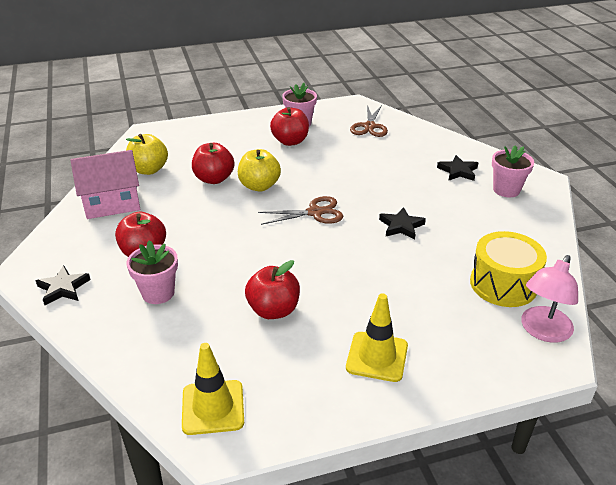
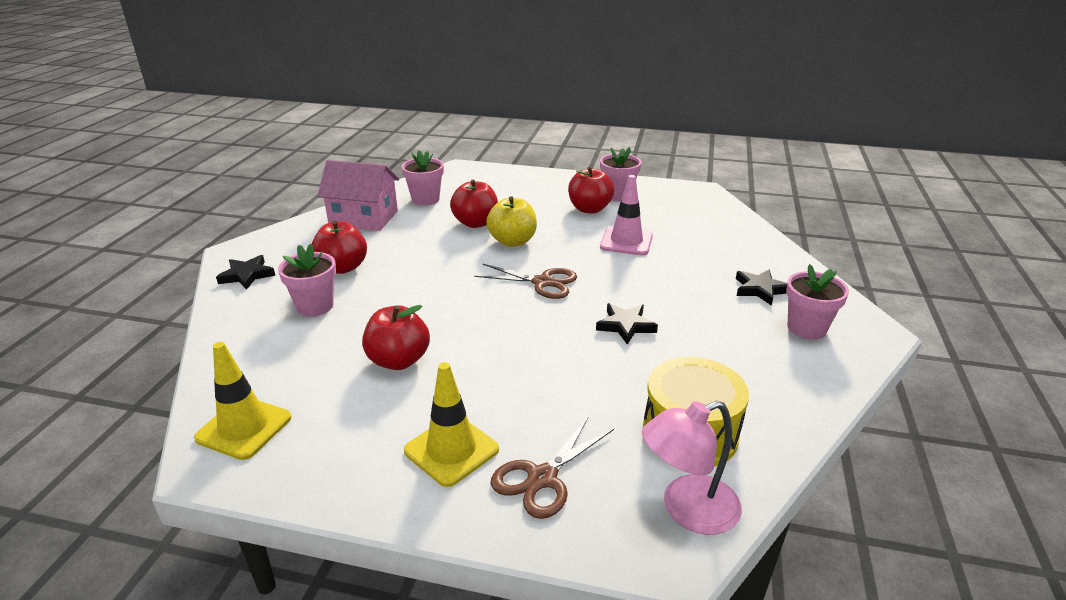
camera: 30 degrees right, 5 degrees down
(148, 170) = (425, 199): yellow apple -> pink flower pot
(342, 161) = (626, 241): none -> pink traffic cone
(369, 126) = (695, 216): brown scissors -> brown scissors (542, 478)

